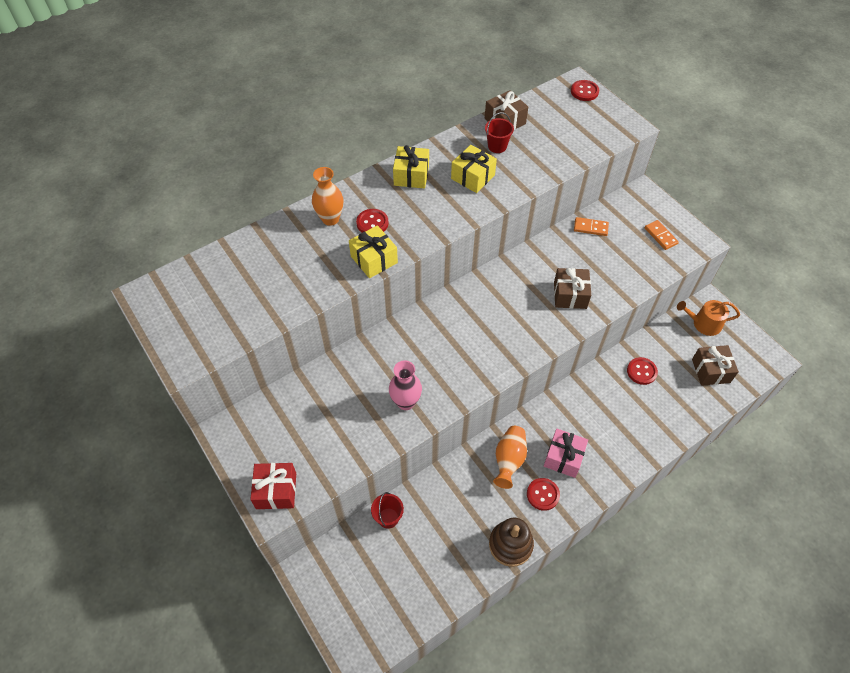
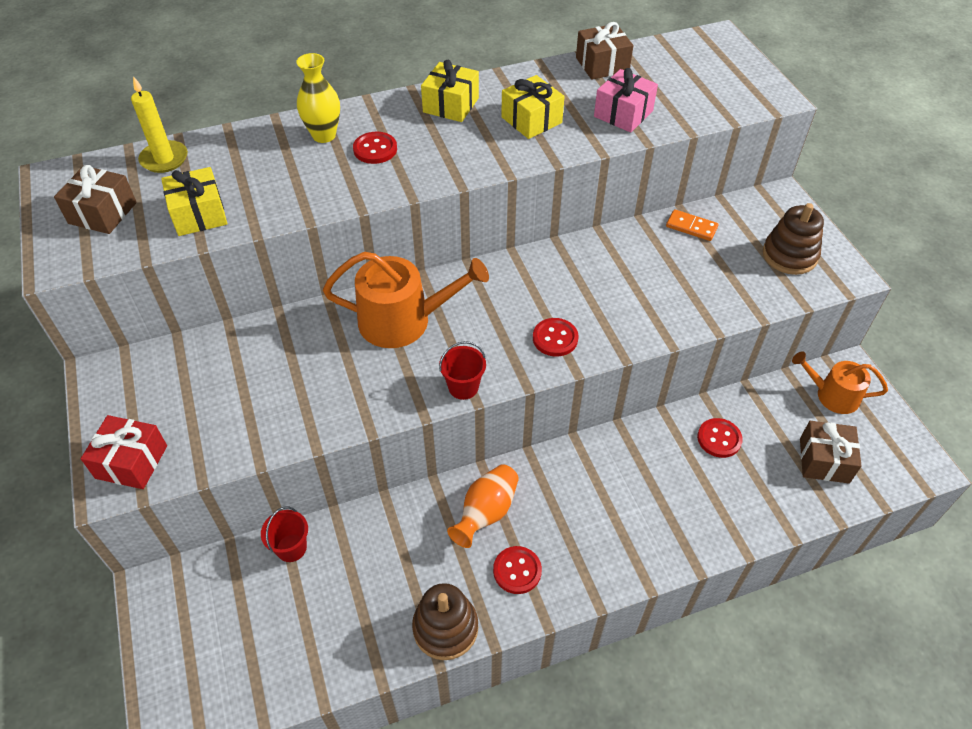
camera: 15 degrees right, 5 degrees down
(221, 262) = (164, 159): none -> yellow candle
(330, 219) = (324, 135): orange vase -> yellow vase
(374, 259) = (357, 191): yellow gift -> yellow gift (199, 214)
(405, 402) = (350, 390): pink vase -> none
(422, 342) = (404, 321): none -> orange watering can
(497, 146) = (579, 91): red bucket -> red bucket (463, 387)
(563, 458) = (565, 528): pink gift -> pink gift (623, 114)
(570, 295) = (631, 304): brown gift -> brown gift (102, 213)
(584, 91) = (725, 48): red button -> red button (555, 338)
(660, 236) = (789, 255): orange domino -> brown stacking toy

